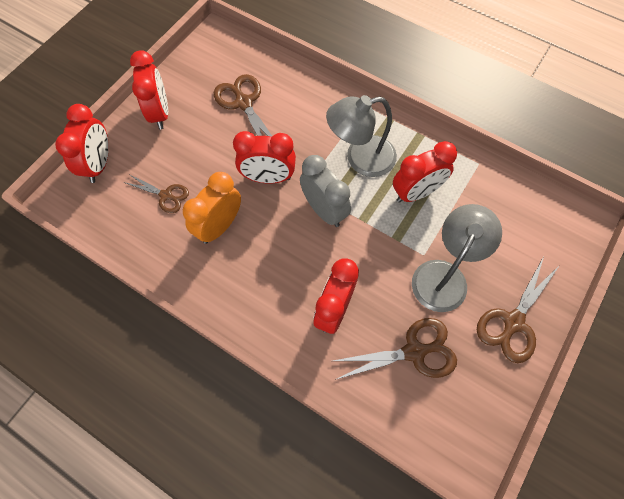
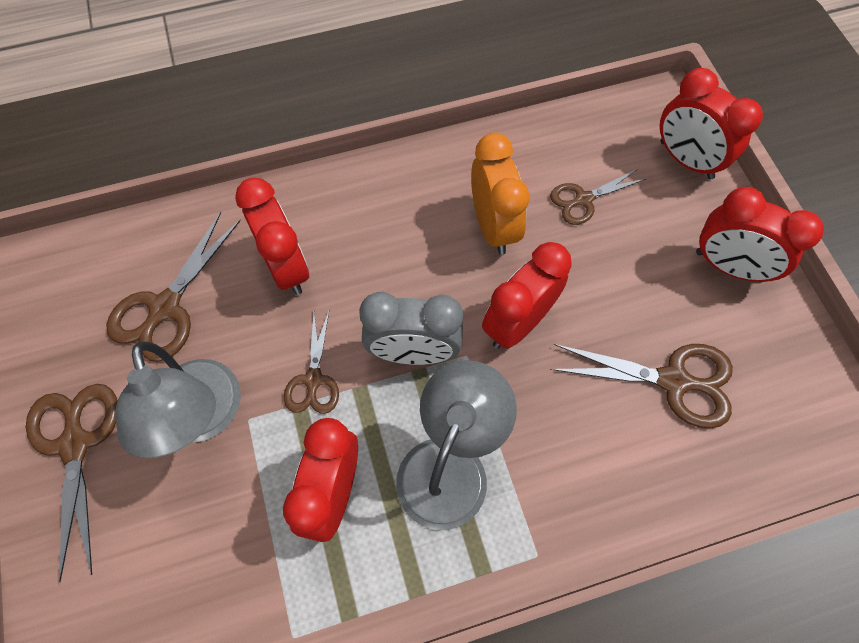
camera: 130 degrees right, 0 degrees up
(379, 242) = (313, 380): none -> brown scissors

